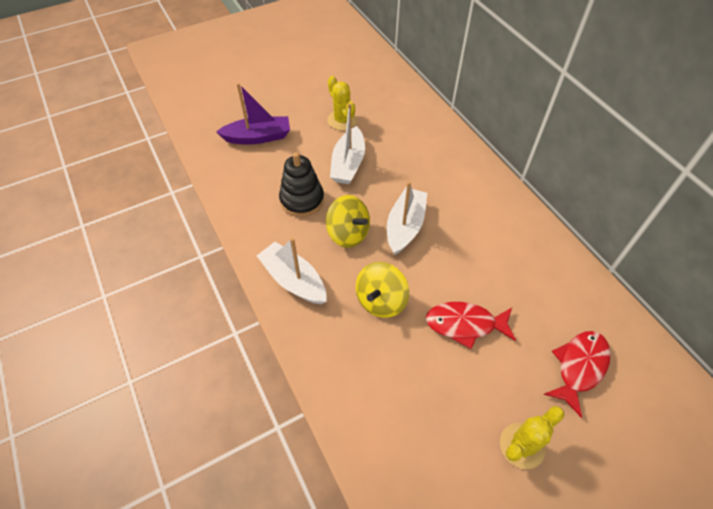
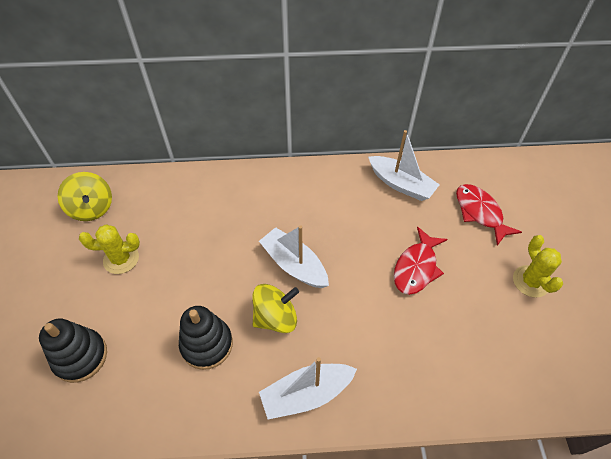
camera: 65 degrees left, 0 degrees up
(258, 137) = (80, 356): purple boat -> black stacking toy
(348, 163) = (186, 279): white boat -> white boat (401, 184)
(381, 301) = (366, 322): yellow spinning top -> yellow spinning top (92, 208)

